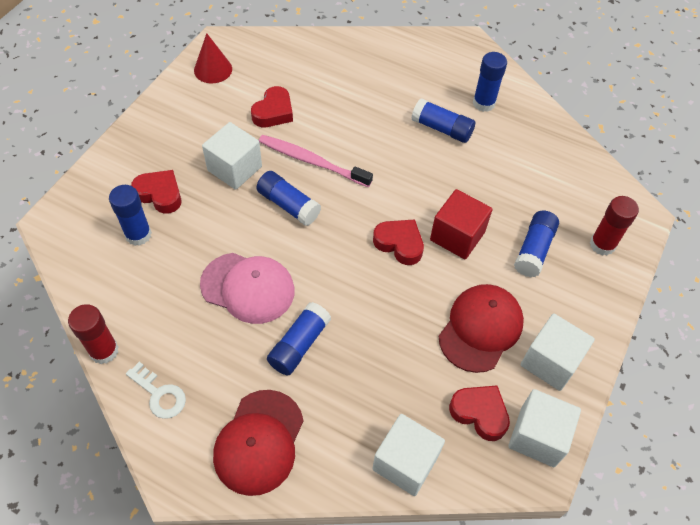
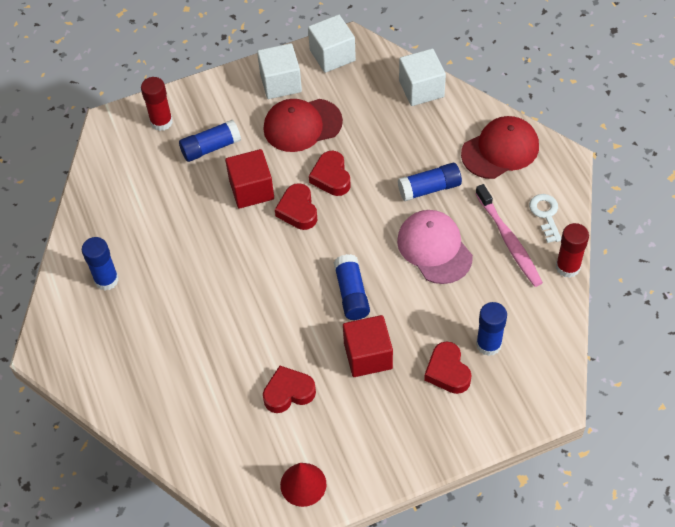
camera: 135 degrees left, 0 degrees up
(234, 168) = (368, 356): white cube -> red cube
(311, 161) = (299, 321): pink toothbrush -> pink toothbrush (509, 241)
(442, 128) = (166, 280): blue glue stick -> none
(479, 413) = (353, 85): red heart -> red heart (331, 177)

